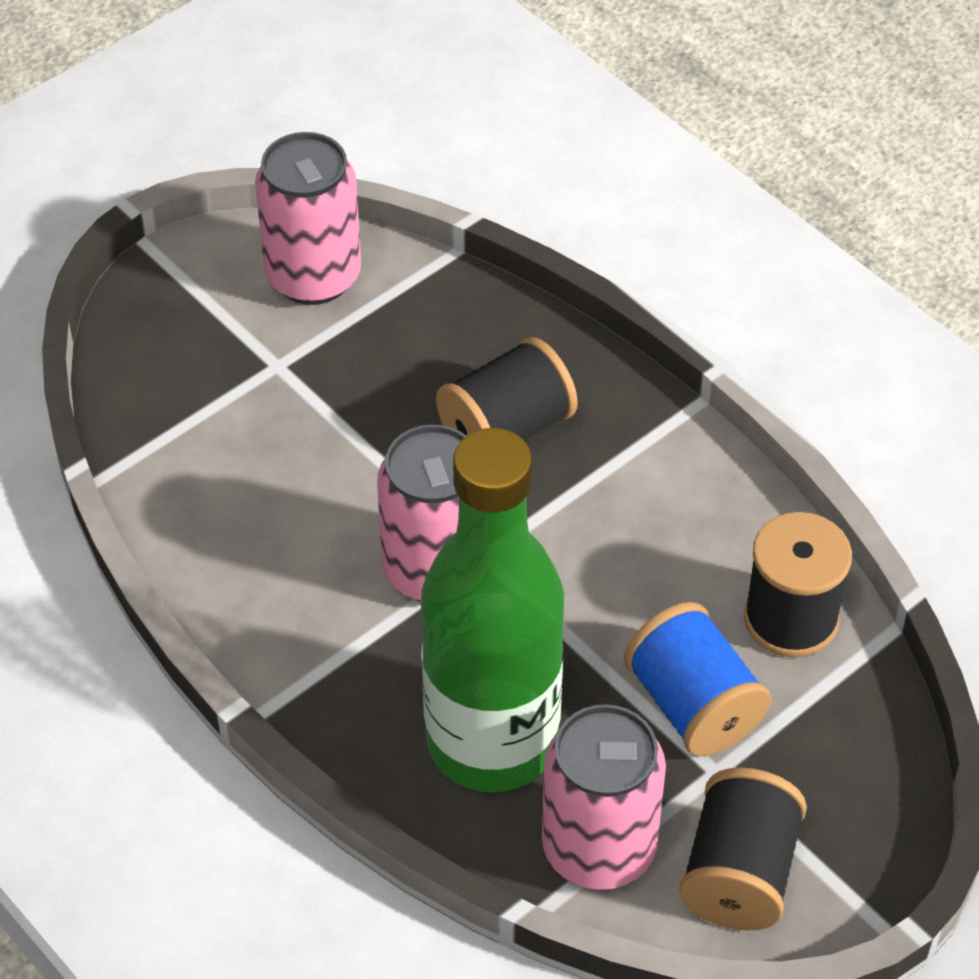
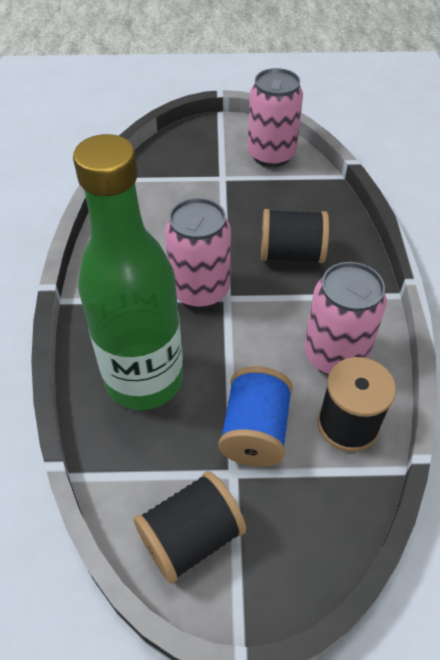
camera: 40 degrees right, 0 degrees up
(599, 848) = (137, 467): pink can -> pink can (334, 355)

